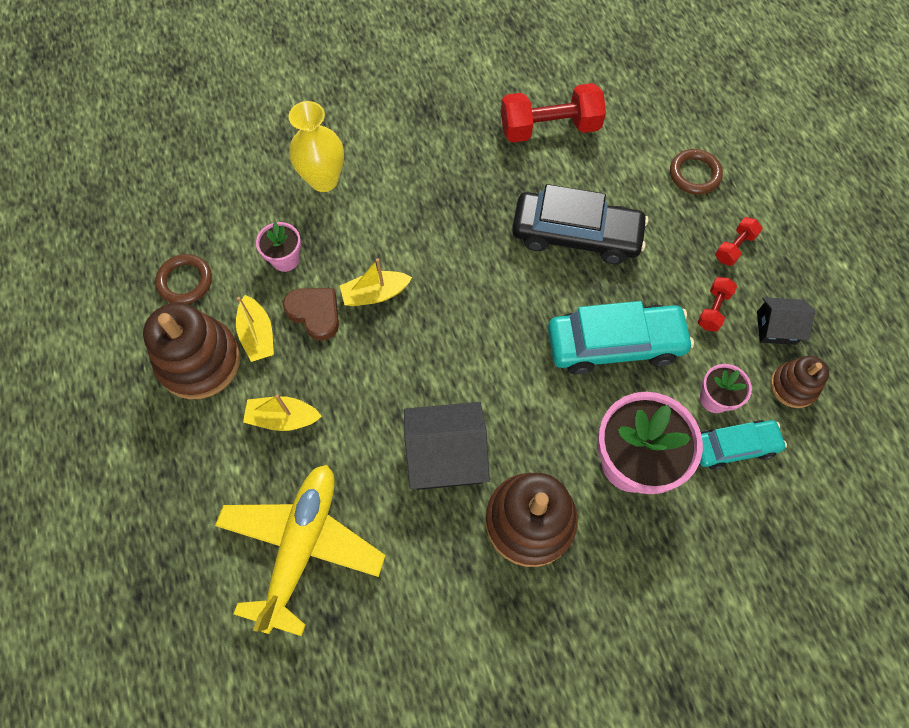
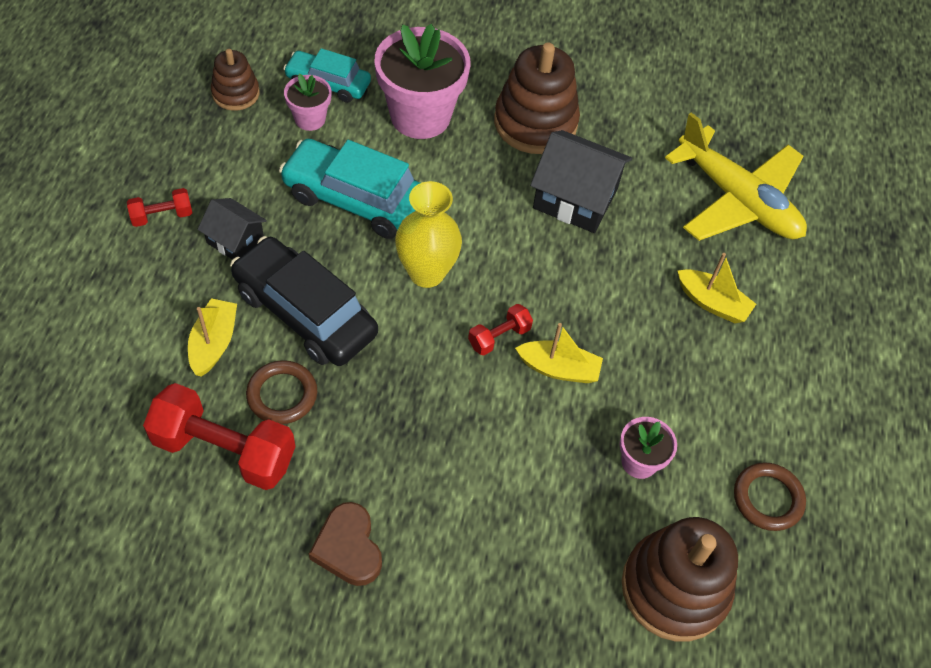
camera: 155 degrees left, 10 degrees down
(199, 361) = (779, 400): brown stacking toy -> brown stacking toy (674, 588)
(258, 335) = (706, 393): yellow boat -> yellow boat (214, 343)
(302, 546) = (737, 200): yellow plane -> yellow plane turned 90 degrees counterclockwise
(315, 313) = (634, 383): brown heart -> brown heart (348, 548)
(324, 180) = (544, 539): yellow vase -> yellow vase (426, 273)
(694, 174) = (121, 304): brown ring -> brown ring (282, 395)
(713, 309) = (240, 179): red dumbbell -> red dumbbell (499, 337)
(776, 328) = (201, 137): black house -> black house (235, 240)

